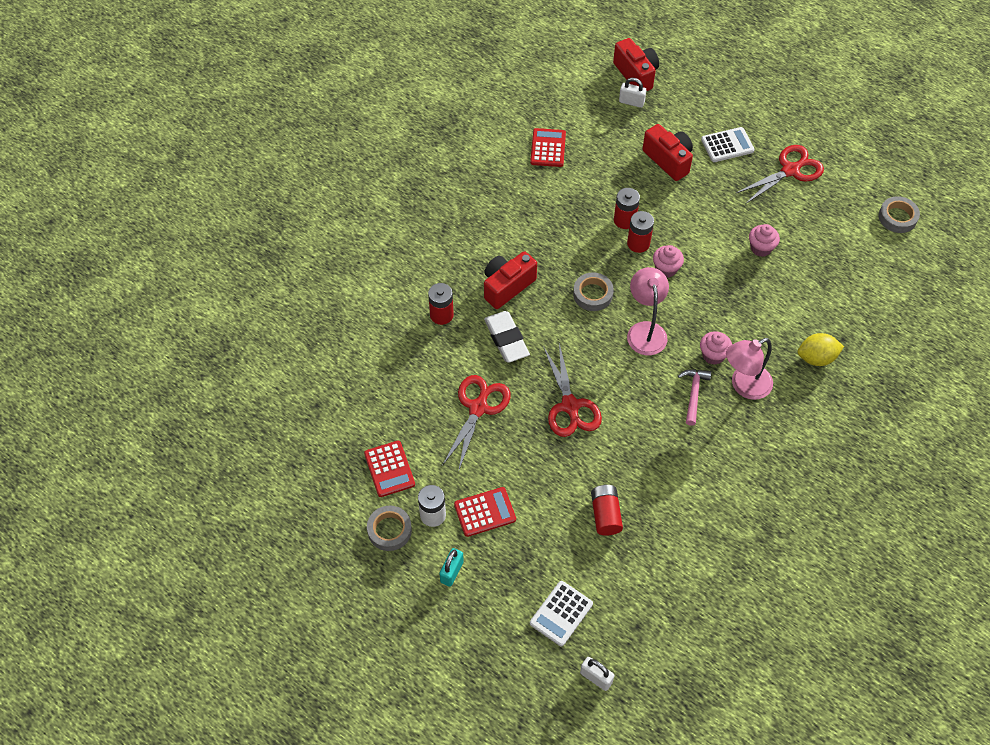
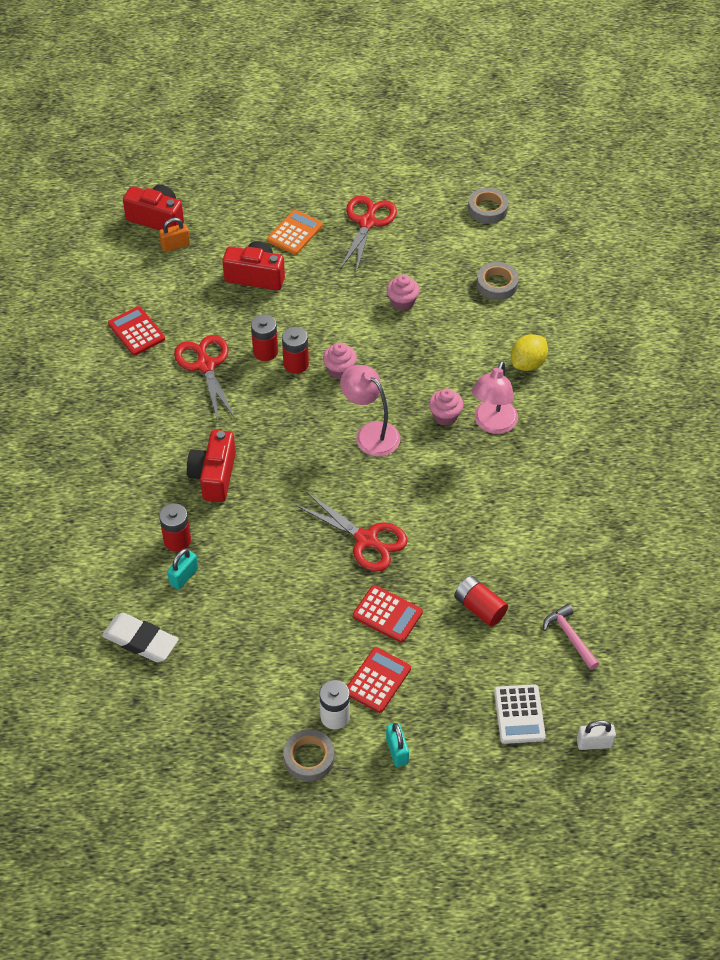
camera: 40 degrees left, 5 degrees down
(389, 469) = (258, 706): red calculator -> red calculator (387, 614)
(423, 343) = (184, 576): none -> turquoise padlock
(478, 408) = (288, 597): red scissors -> red scissors (206, 365)
(506, 339) = (257, 522): white eraser -> white eraser (140, 641)
(592, 294) = (297, 433): grey tape -> grey tape (497, 284)
(631, 102) = (175, 245): white padlock -> orange padlock
(693, 394) = (458, 458): pink hammer -> pink hammer (570, 636)
(727, 145) = (295, 233): white calculator -> orange calculator

